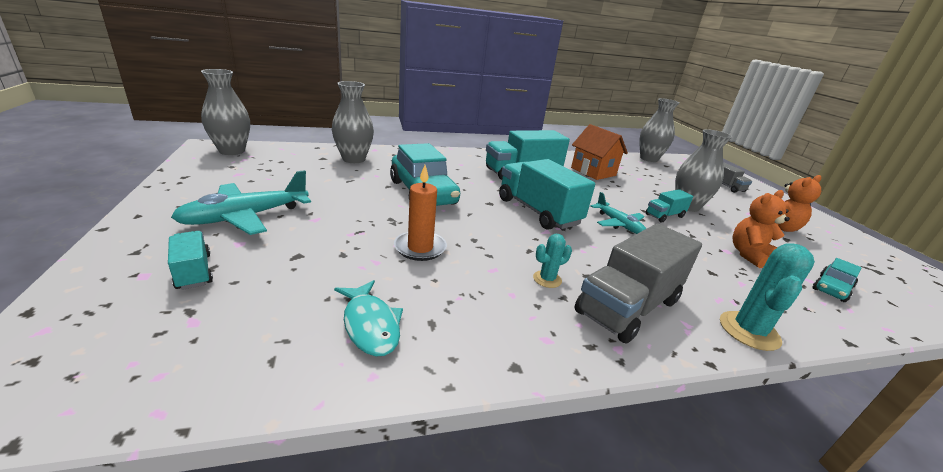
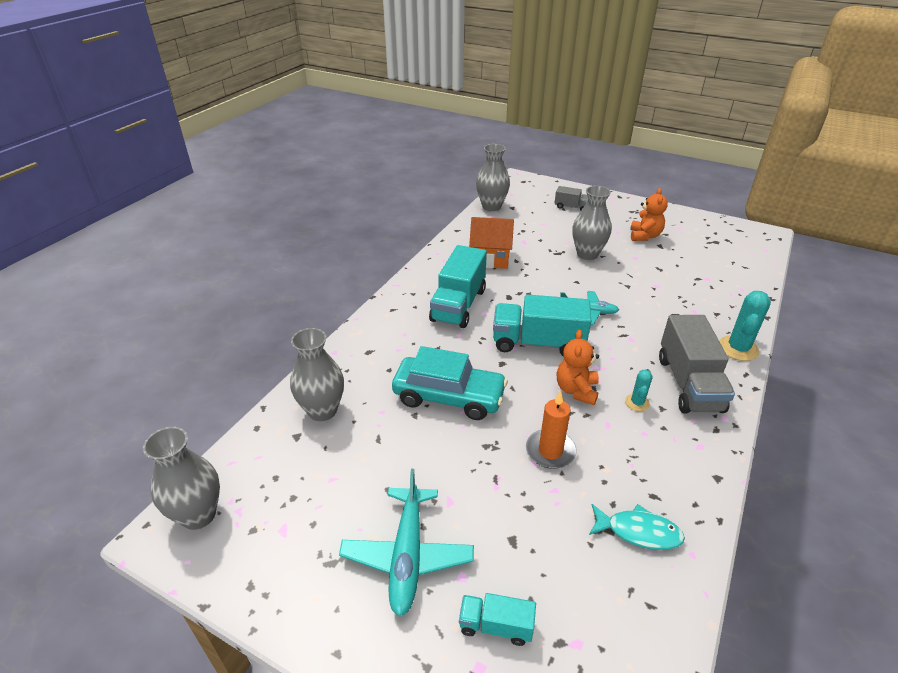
camera: 45 degrees left, 10 degrees up
(664, 216) = (592, 277): turquoise truck -> none
(749, 255) = (668, 280): orange teddy bear -> orange teddy bear (576, 390)
(749, 331) = (738, 348): turquoise cactus -> turquoise cactus turned 45 degrees clockwise
(832, 288) = (720, 277): turquoise car -> none

